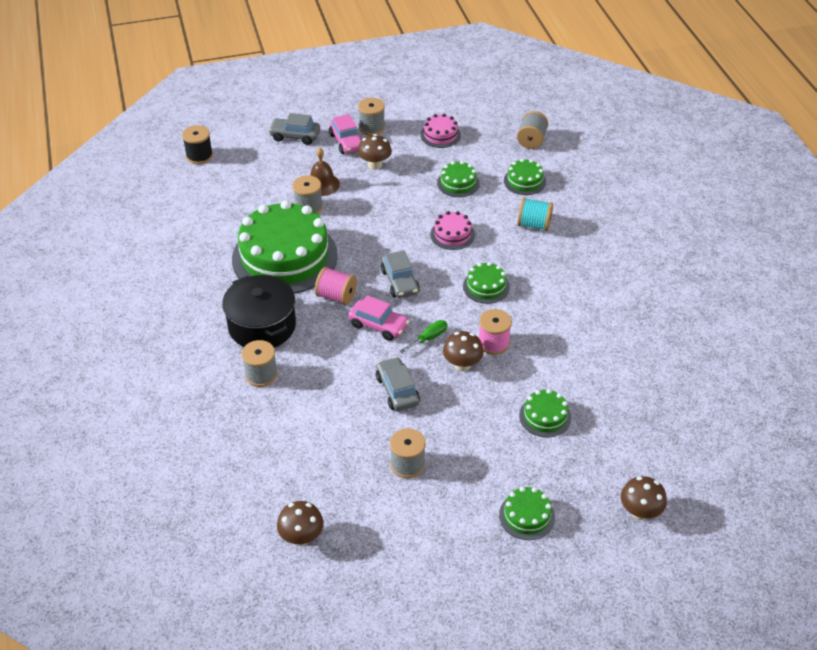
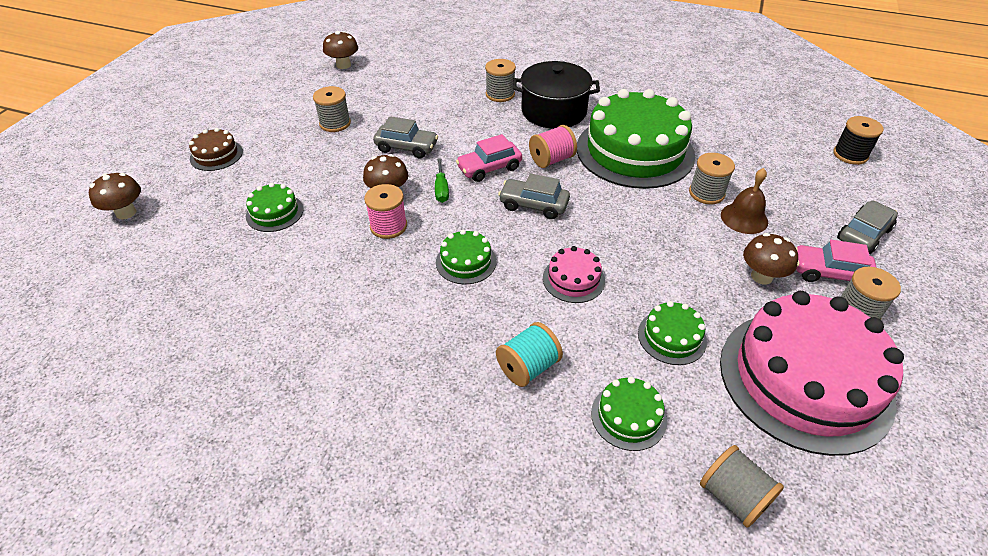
camera: 125 degrees right, 0 degrees up
(440, 135) = (805, 379): pink cake -> pink cake, size x2.32
(527, 516) = (216, 155): green cake -> brown cake

